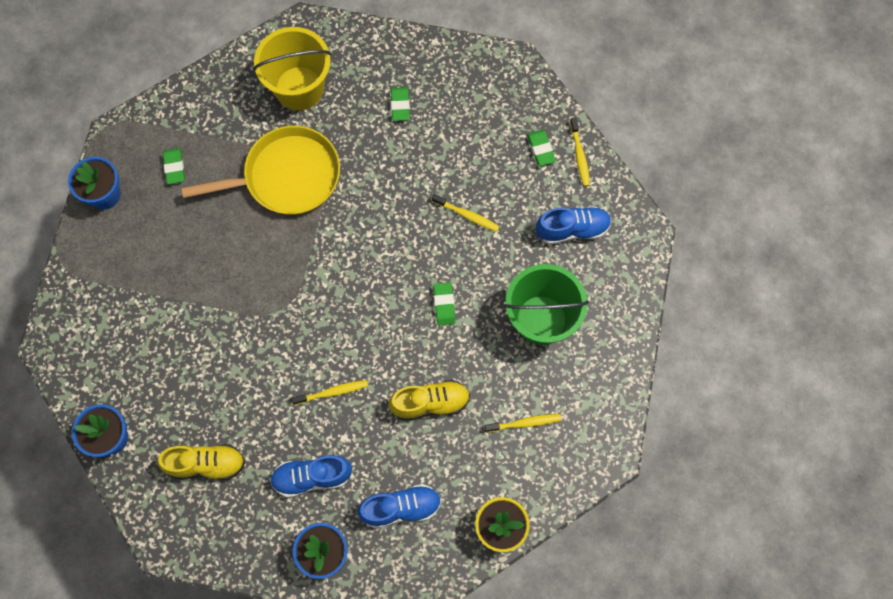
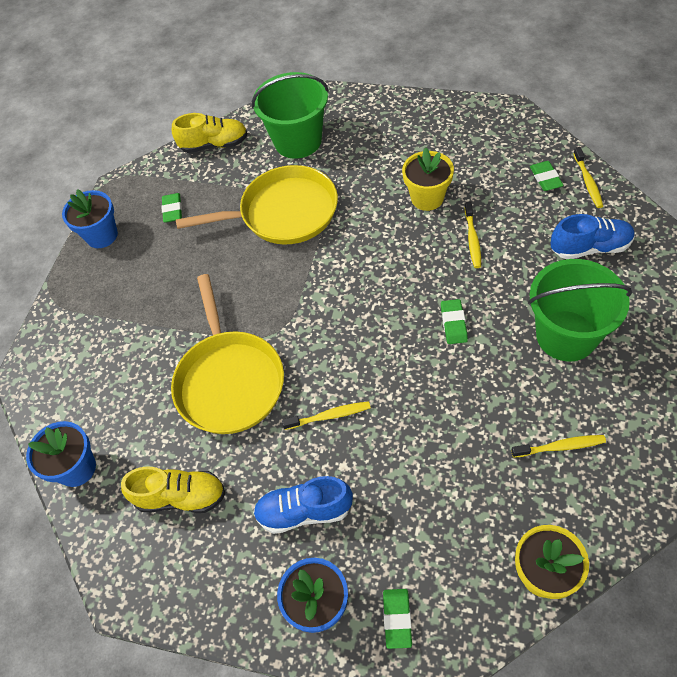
camera: 10 degrees right, 15 degrees down
(242, 356) = (229, 381): none -> yellow pan
(299, 88) = (298, 141): yellow bucket -> green bucket
(400, 105) = (397, 149): green eraser -> green eraser (397, 619)
(401, 508) = (414, 548): blue shoe -> none
(427, 166) = (427, 198): none -> yellow flower pot
(430, 403) = (444, 426): yellow shoe -> yellow shoe (214, 145)
(467, 215) = (472, 239): yellow toothbrush -> yellow toothbrush turned 60 degrees clockwise

